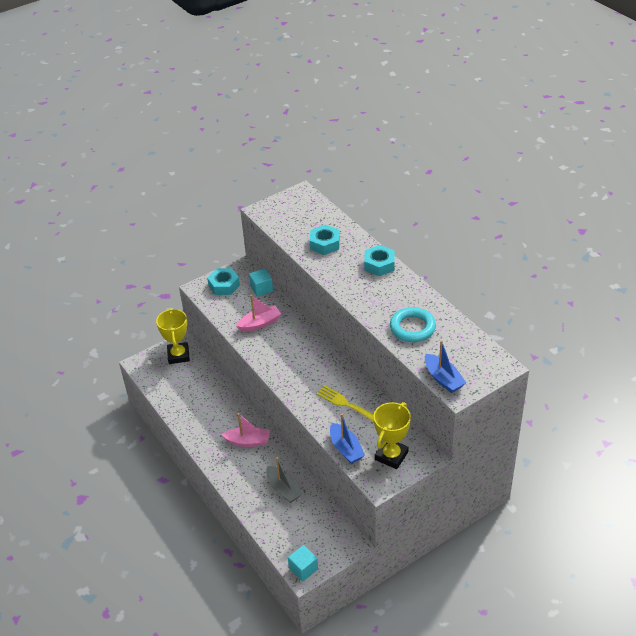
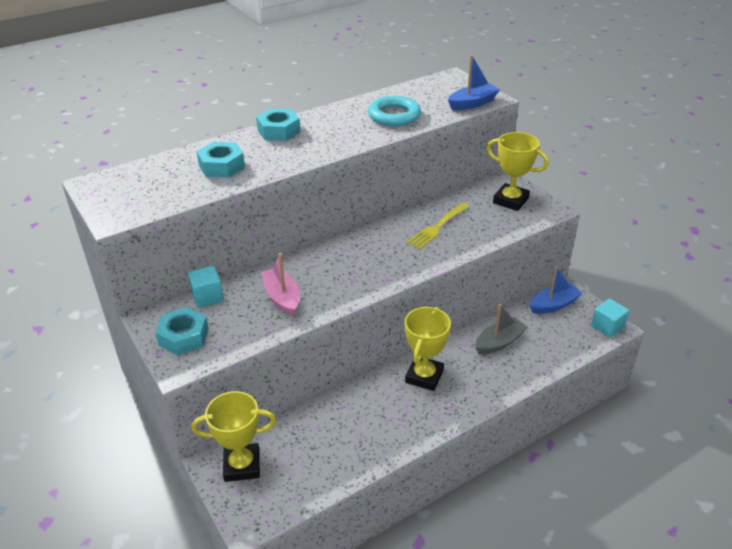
camera: 90 degrees left, 5 degrees down
(248, 441) = (424, 376): pink boat -> yellow trophy
(346, 449) = (505, 229): blue boat -> blue boat (553, 305)

